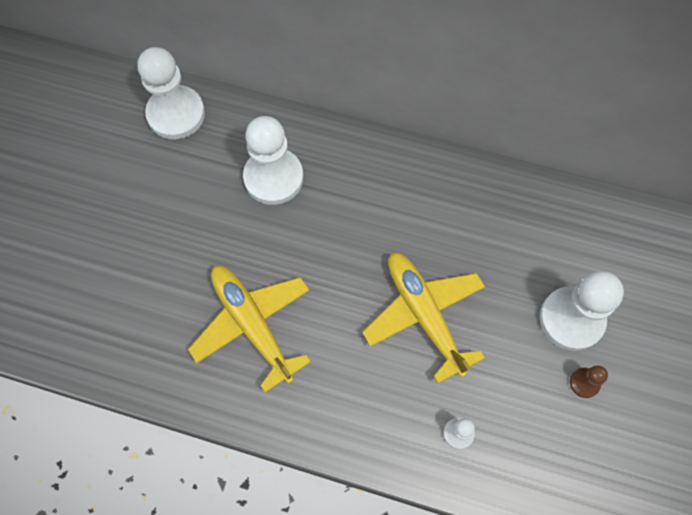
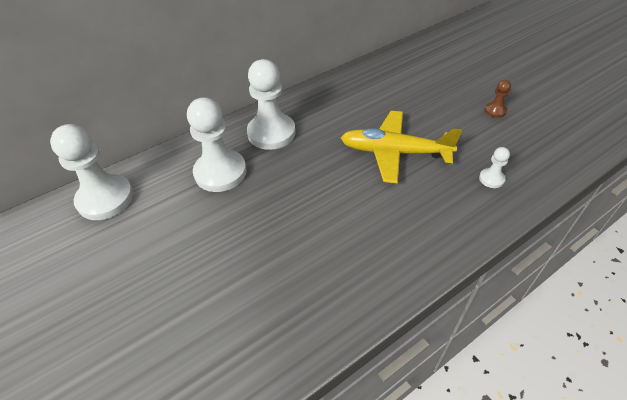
camera: 50 degrees left, 20 degrees down
(252, 325) = (318, 246): yellow plane -> none
(571, 319) = (450, 96): white pawn -> white pawn (271, 133)

